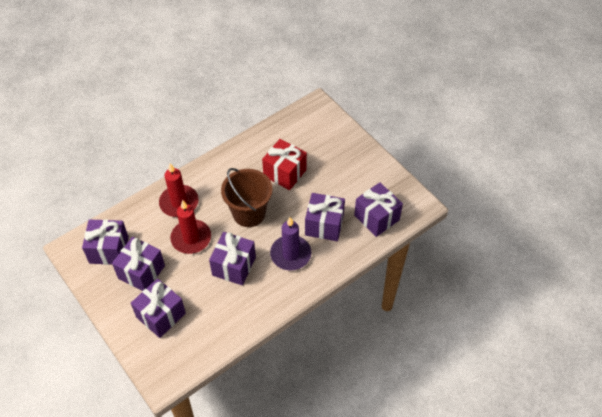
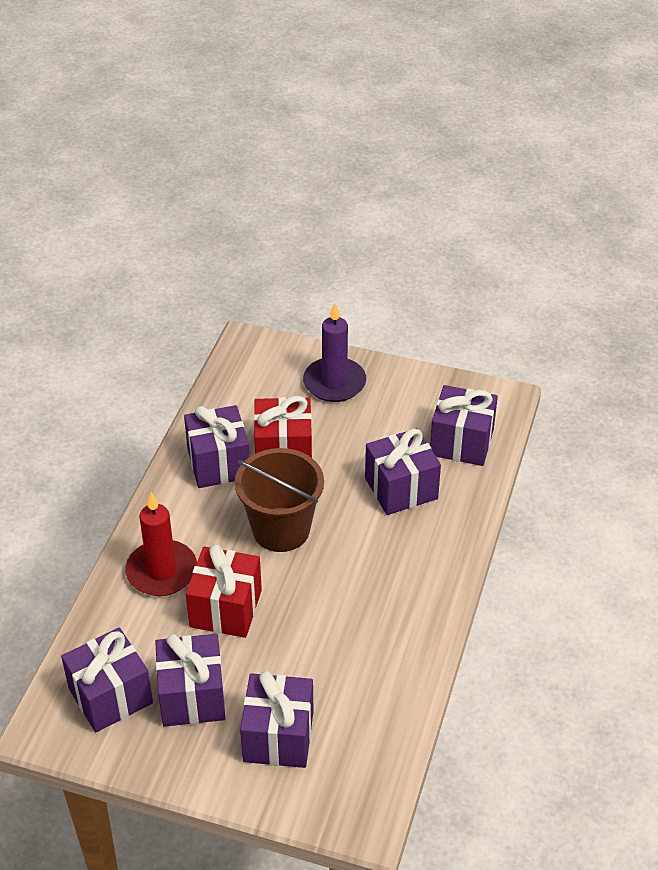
camera: 35 degrees left, 10 degrees down
(191, 238) = (226, 608): red candle -> red gift
(234, 266) = (324, 610): purple gift -> purple gift (218, 463)
(290, 254) = (390, 550): purple candle -> purple candle (334, 383)

